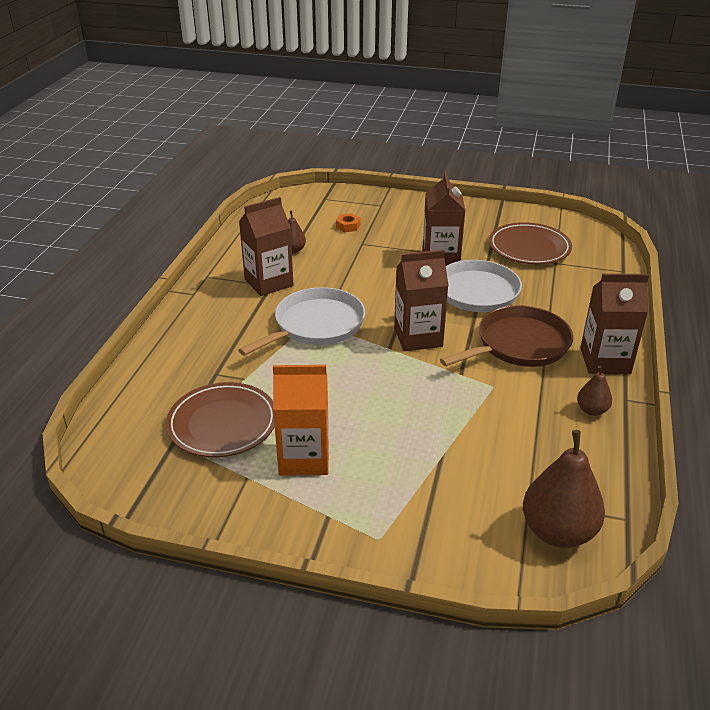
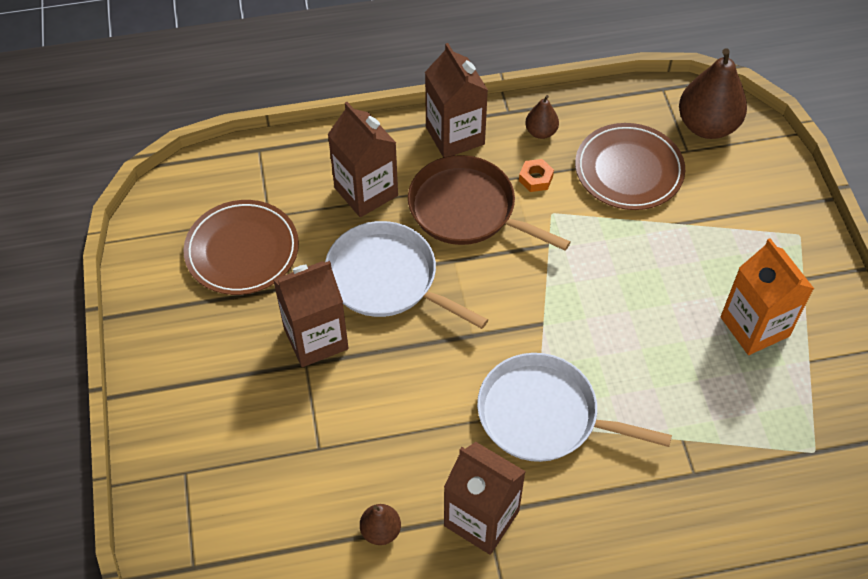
camera: 115 degrees left, 20 degrees up
(222, 424) = (761, 421): brown plate -> brown plate (629, 170)
(348, 226) = (275, 489): orange nut -> orange nut (535, 179)
(418, 337) = (507, 303): brown carton -> brown carton (366, 192)

